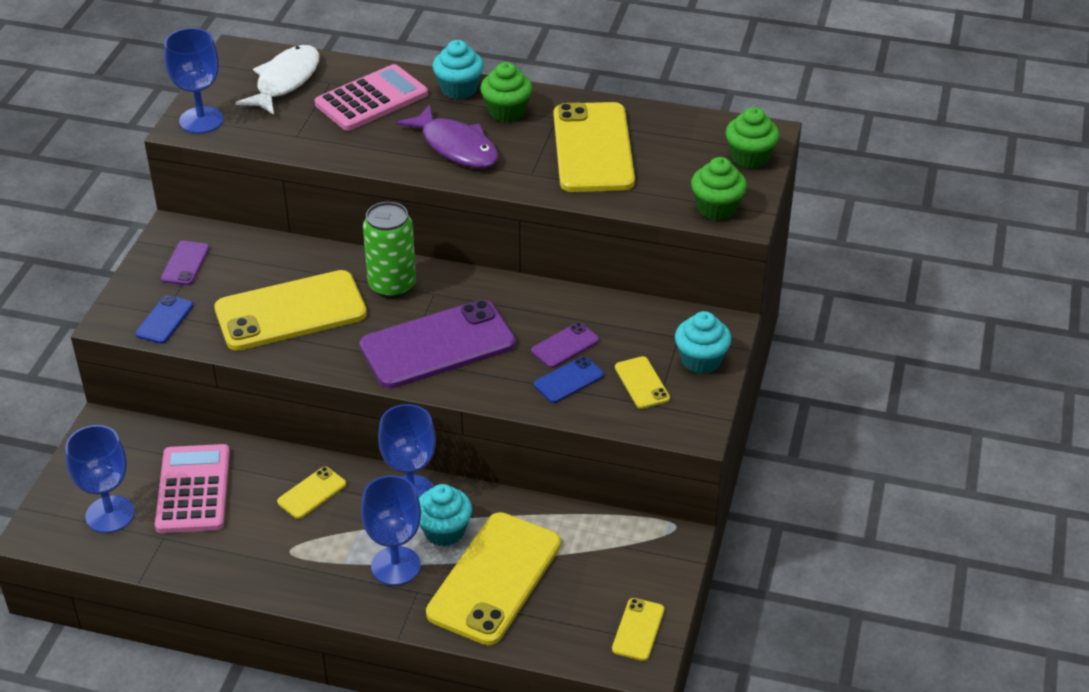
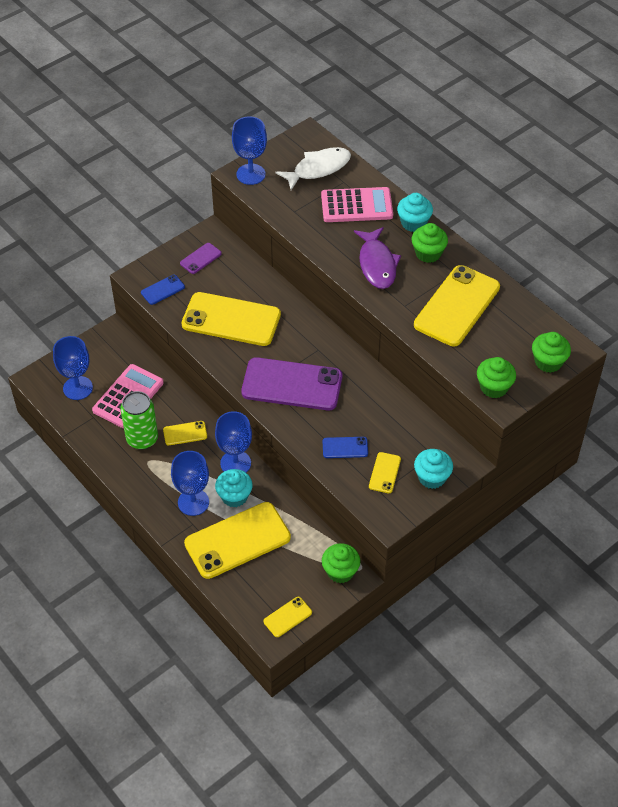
camera: 35 degrees right, 10 degrees up
(392, 285) = (299, 332): green can -> green can (142, 439)
(565, 346) = (362, 424): purple phone -> none
(654, 543) = (340, 571): none -> green cupcake

